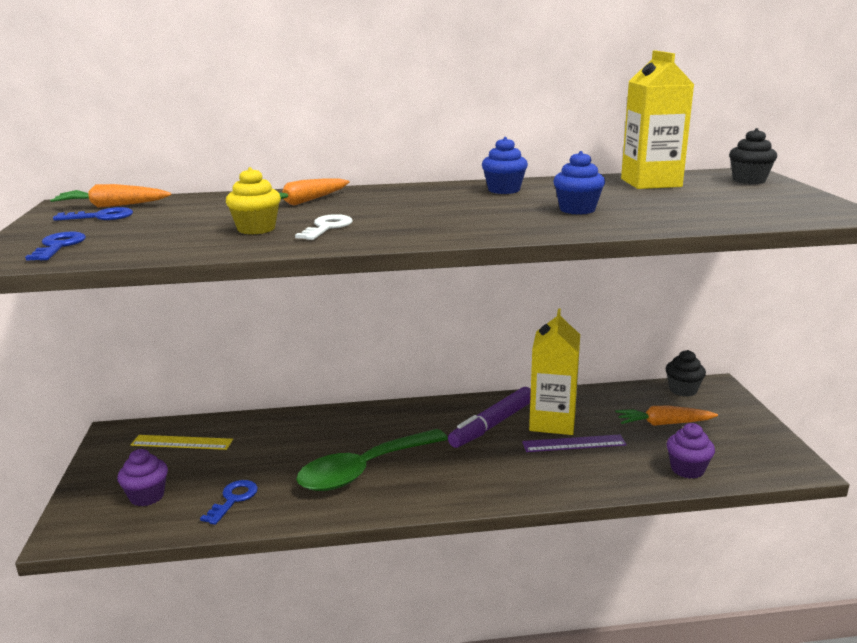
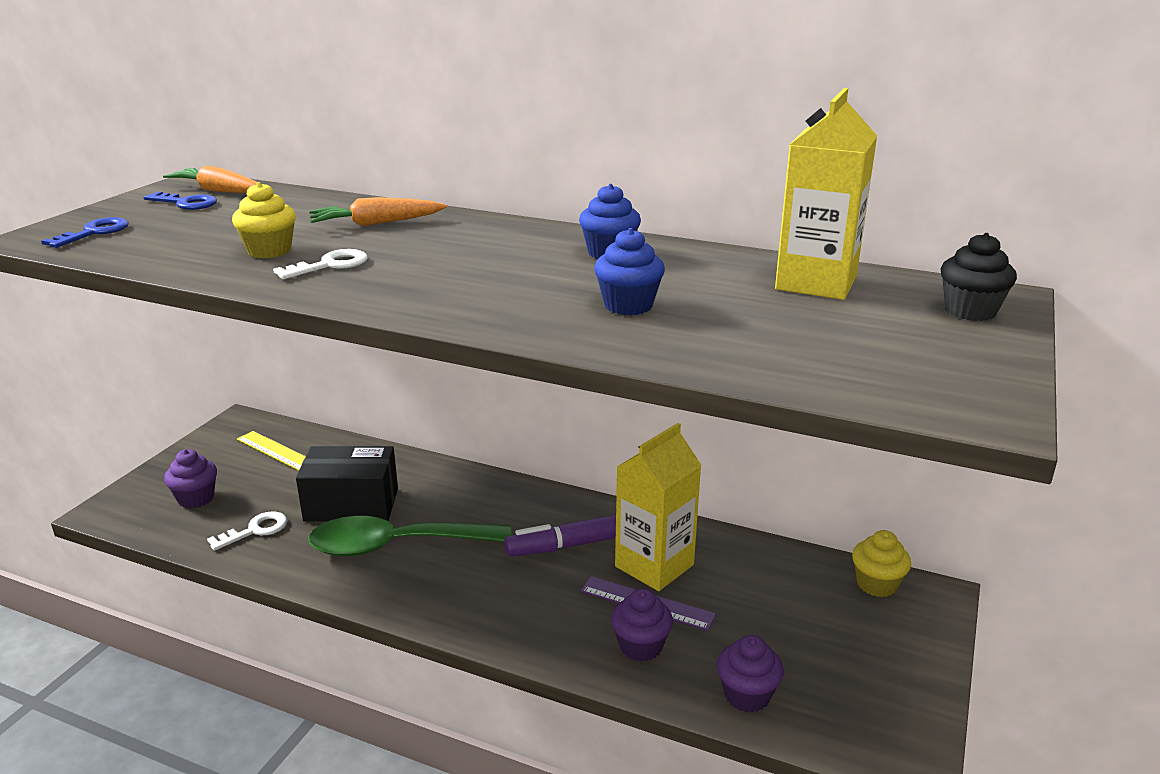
camera: 30 degrees right, 5 degrees up
(233, 499) = (255, 530): blue key -> white key
(294, 457) = (351, 505): none -> black box
(599, 468) = (640, 646): none -> purple cupcake
(663, 424) = (791, 621): orange carrot -> none
(683, 390) = (876, 584): black cupcake -> yellow cupcake

